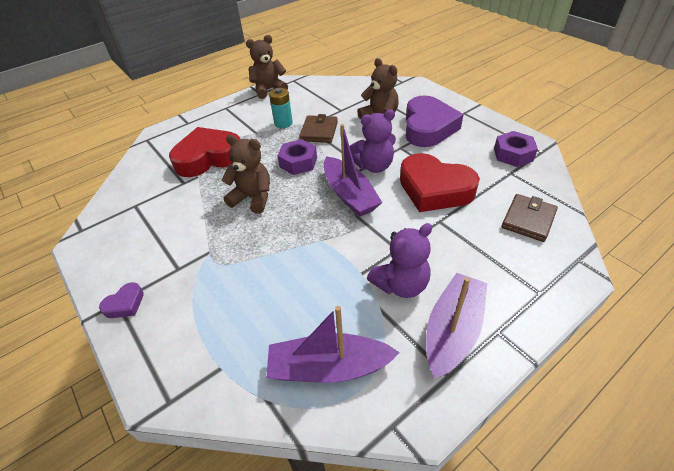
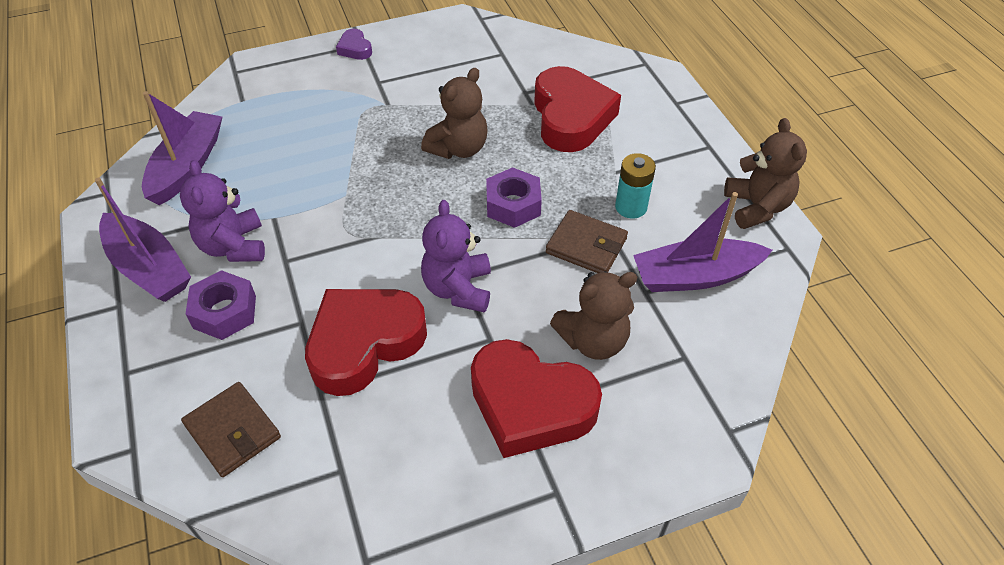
camera: 105 degrees right, 5 degrees up
(349, 195) = (409, 242): purple boat -> purple boat (694, 276)
(428, 127) = (530, 405): purple heart -> red heart
(513, 154) = (383, 504): purple nut -> purple nut (225, 312)

